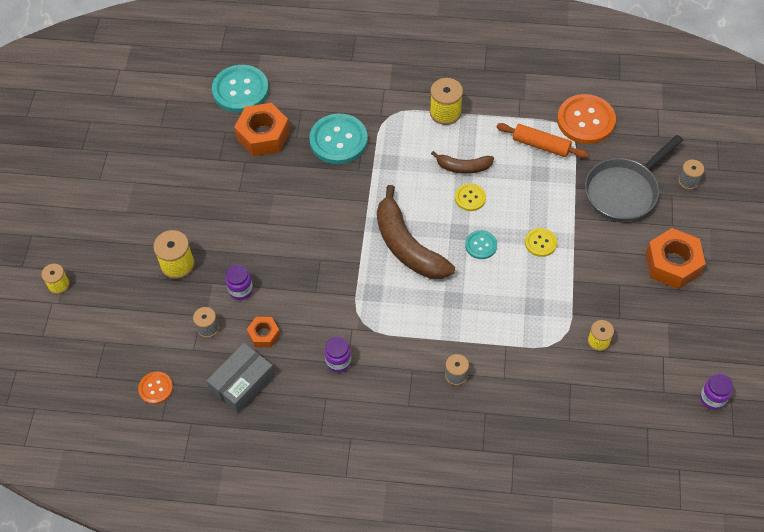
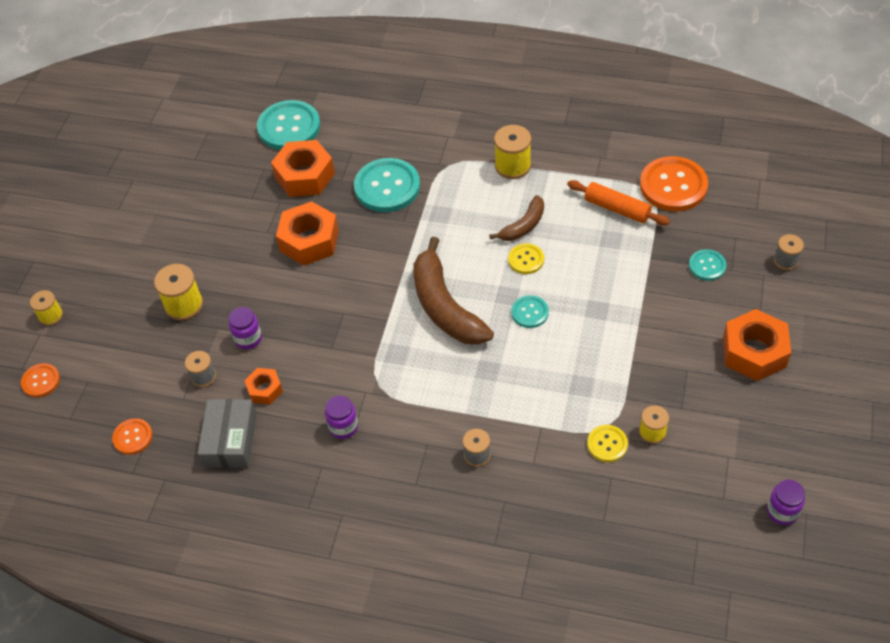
camera: 10 degrees right, 5 degrees down
(62, 345) = (41, 381): none -> orange button
(242, 382) = (230, 440): grey box -> grey box turned 45 degrees counterclockwise
(278, 196) = (309, 241): none -> orange nut
(463, 167) = (523, 226): brown banana -> brown banana turned 60 degrees counterclockwise
(540, 243) = (600, 315): yellow button -> yellow button (607, 444)
(624, 191) = (707, 266): grey pan -> turquoise button

